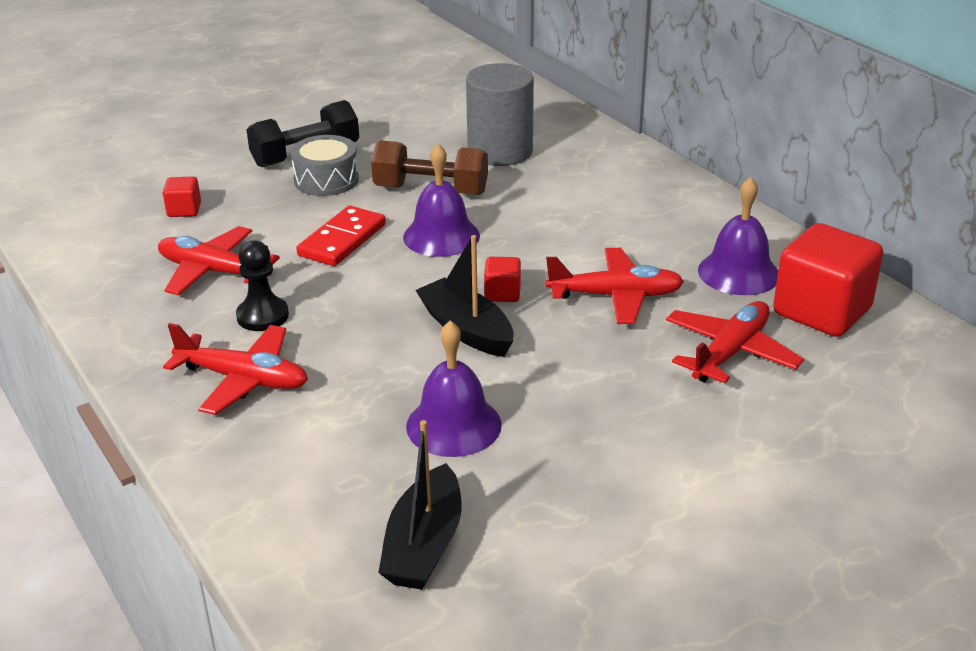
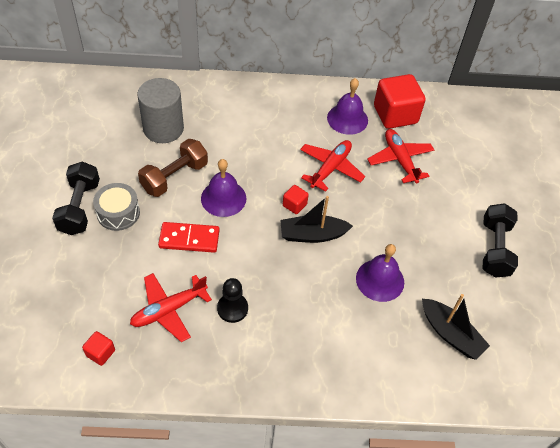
camera: 60 degrees left, 20 degrees up
(184, 210) = (86, 293): red cube -> red cube (100, 353)
(243, 379) = (283, 343): red plane -> none
(342, 240) = (189, 239): red domino -> red domino turned 60 degrees counterclockwise
(677, 533) = (494, 249): none -> black dumbbell

